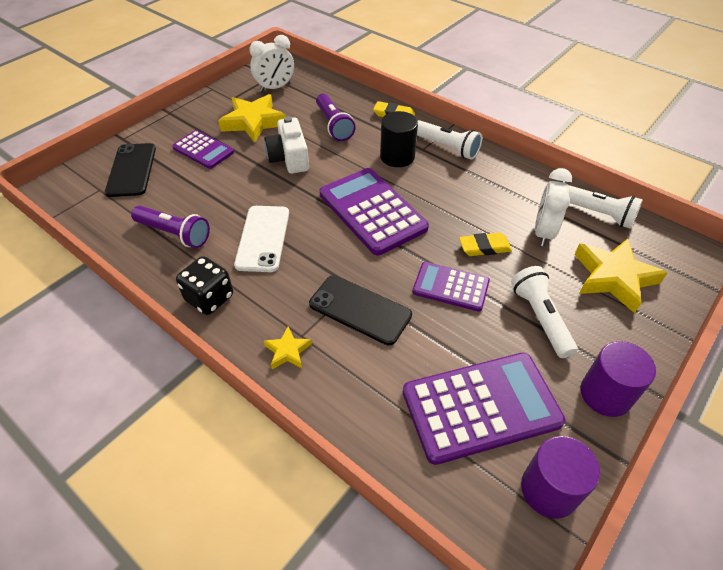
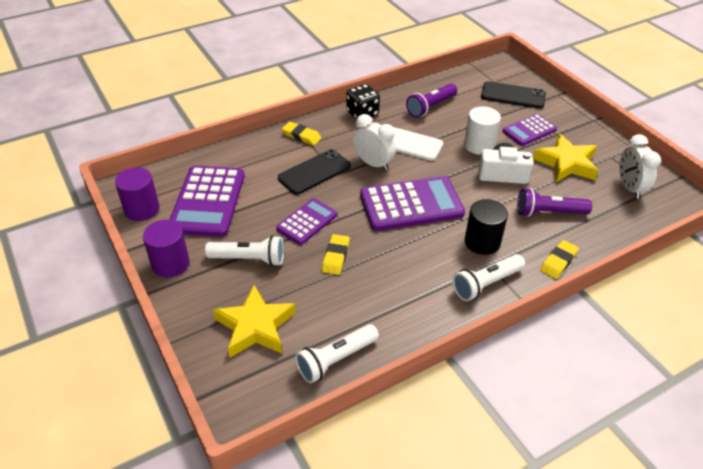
camera: 110 degrees right, 5 degrees down
(244, 181) = (479, 145): none -> white cylinder
(288, 351) = (301, 136): yellow star -> yellow eraser
(543, 232) = (332, 304): white clock -> white clock (373, 164)

